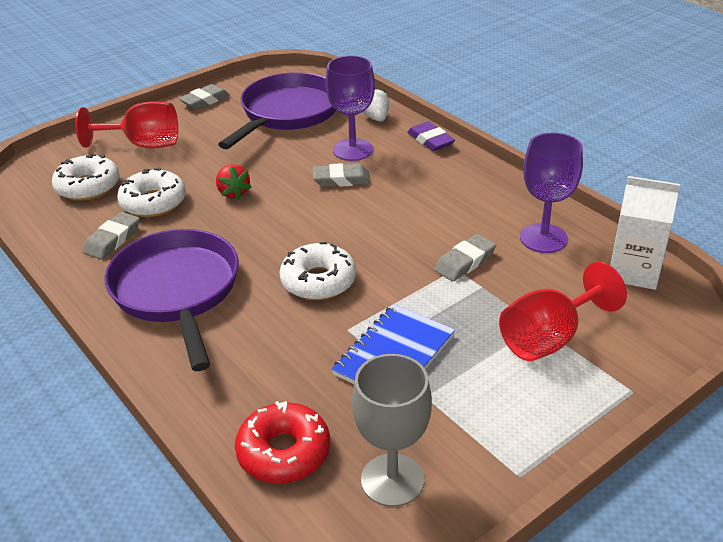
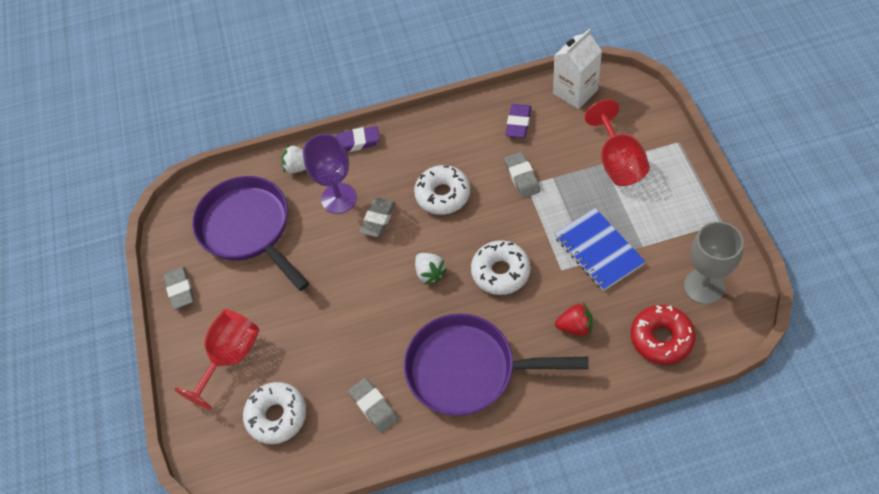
camera: 60 degrees left, 20 degrees up
(153, 202) = (334, 365): white donut -> white donut (443, 195)
(233, 193) = (354, 301): red strawberry -> red strawberry (575, 327)
(291, 231) = (430, 273): none -> white strawberry
(543, 238) = (518, 123): purple goblet -> purple eraser

